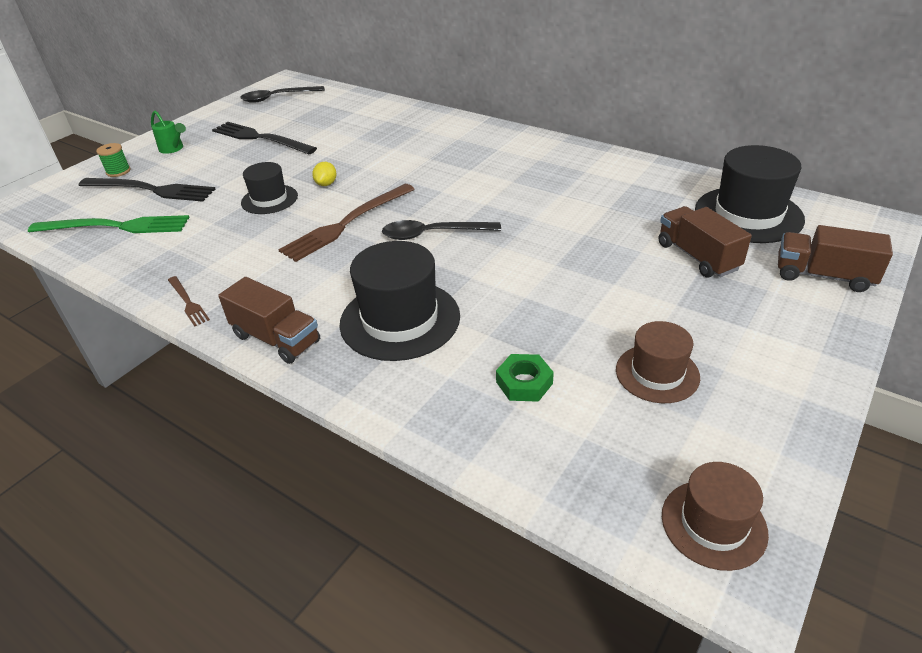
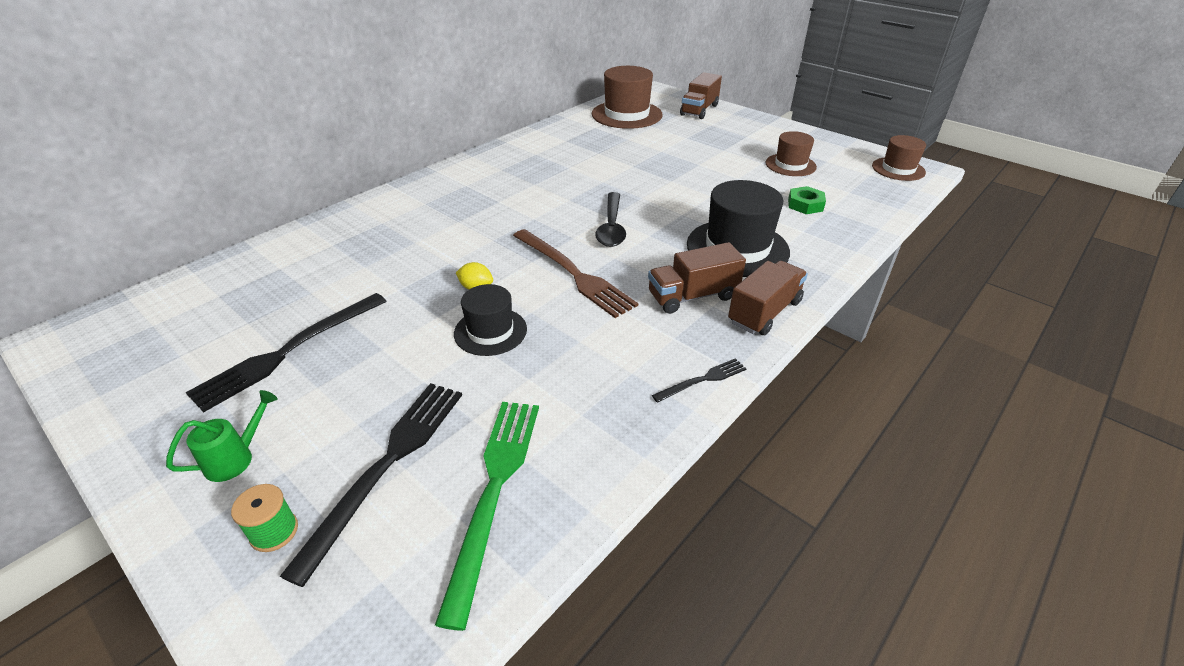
camera: 85 degrees left, 0 degrees up
(188, 302) = (702, 380): brown fork -> black fork
(277, 98) = (136, 342): black spoon -> none
(697, 257) = (672, 136): brown truck -> brown truck (692, 296)
(748, 214) = (626, 114): black hat -> brown hat

